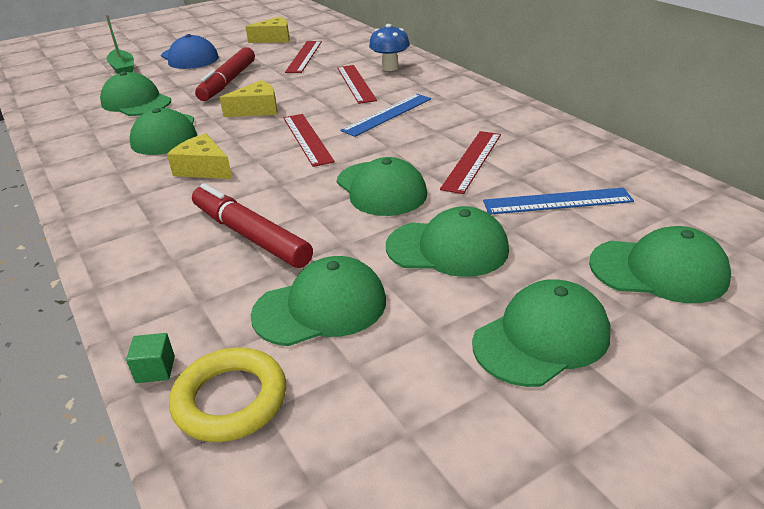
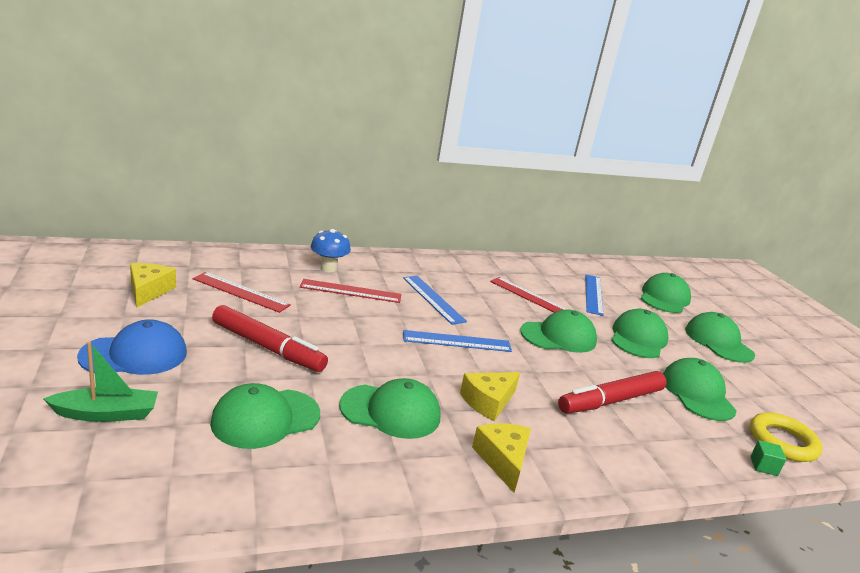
camera: 80 degrees left, 10 degrees down
(257, 110) = (369, 348): yellow cheese -> yellow cheese (503, 460)
(307, 139) = (457, 341): red ruler -> blue ruler

